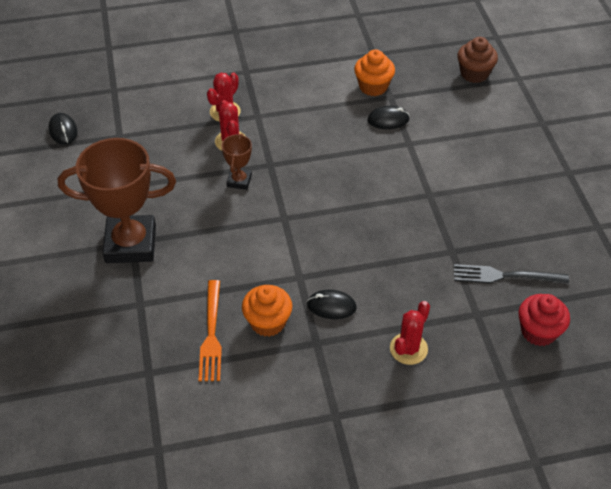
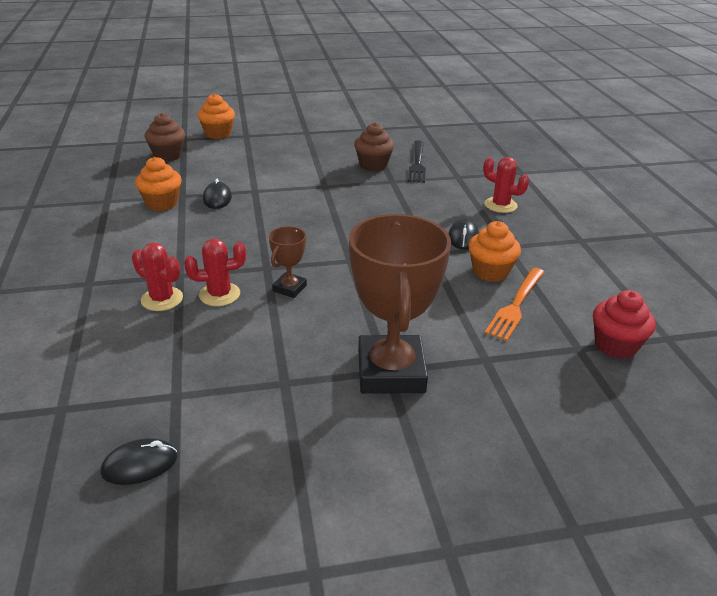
camera: 90 degrees left, 15 degrees down
(211, 335) = (515, 306): orange fork -> orange fork turned 120 degrees clockwise
(239, 181) = (289, 288): brown trophy -> brown trophy turned 75 degrees counterclockwise
(490, 234) = (373, 165): none -> brown cupcake
(538, 331) = (469, 157): red cupcake -> red cupcake (615, 345)
(539, 101) = (218, 134): none -> orange cupcake

